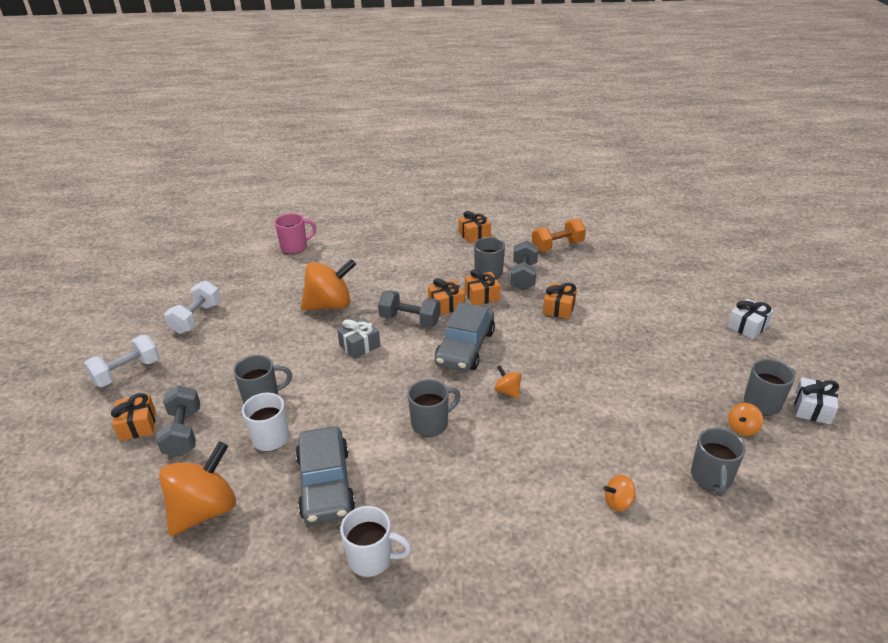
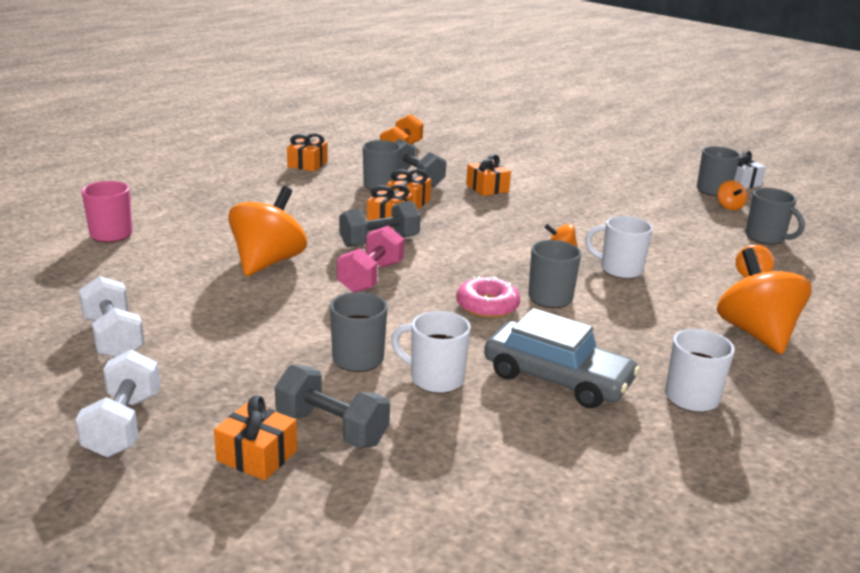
camera: 50 degrees left, 10 degrees down
(205, 510) = (496, 463): orange spinning top -> orange spinning top (756, 333)
(359, 345) = (371, 277): grey gift -> pink dumbbell
(383, 406) = (487, 306): none -> pink donut
(465, 347) = (469, 239): grey car -> none
(520, 431) = (619, 270): none -> white mug
(747, 326) = (626, 155): white gift -> none

